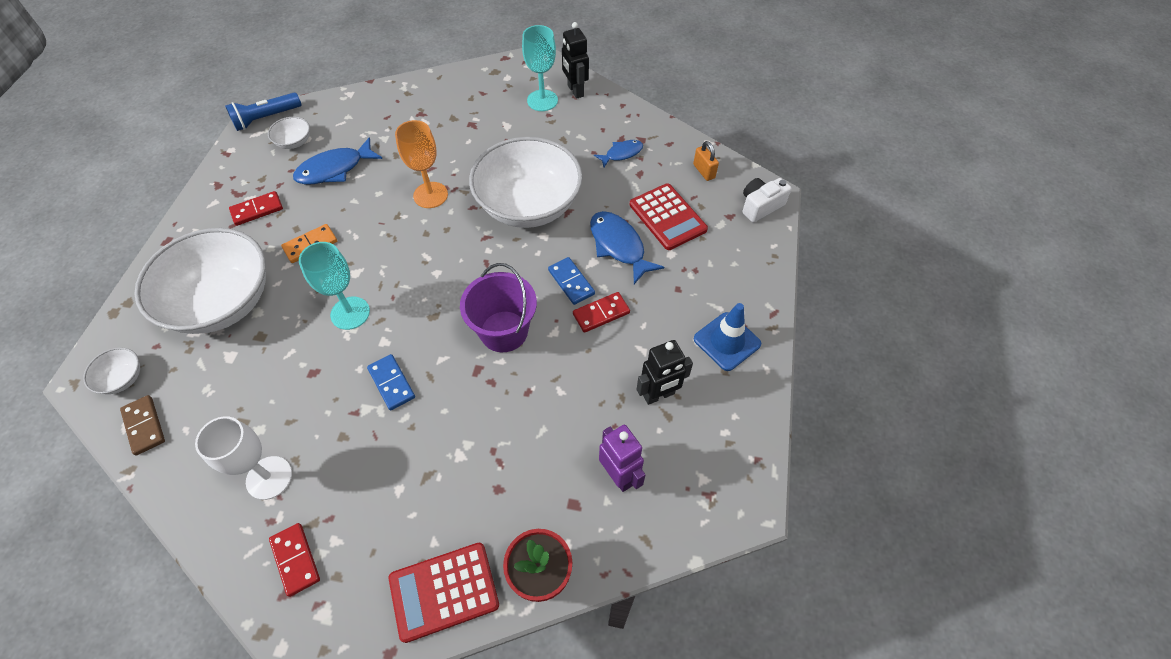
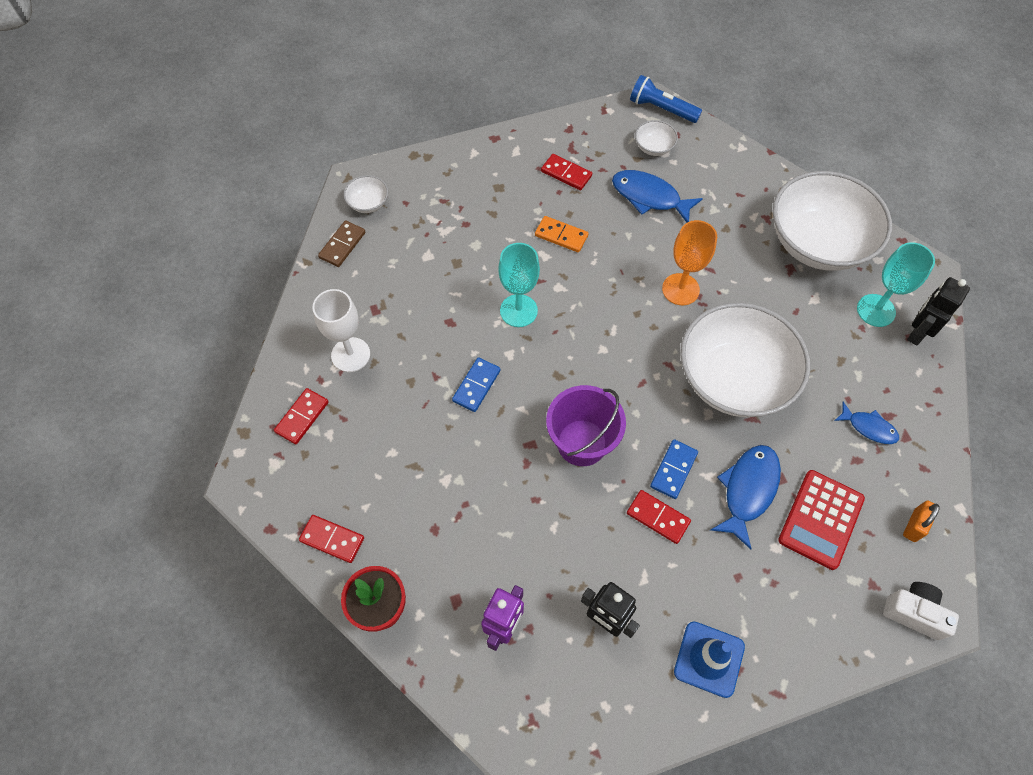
camera: 60 degrees right, 5 degrees up
(222, 302) = (468, 216): white bowl -> white bowl (817, 243)
(444, 591) = (332, 539): red calculator -> red domino

